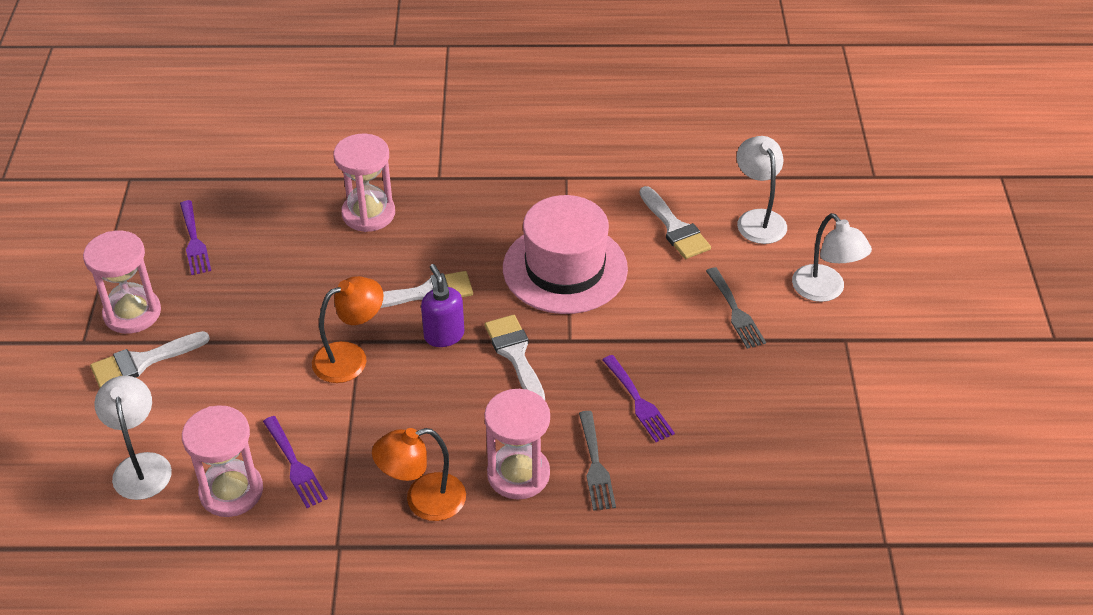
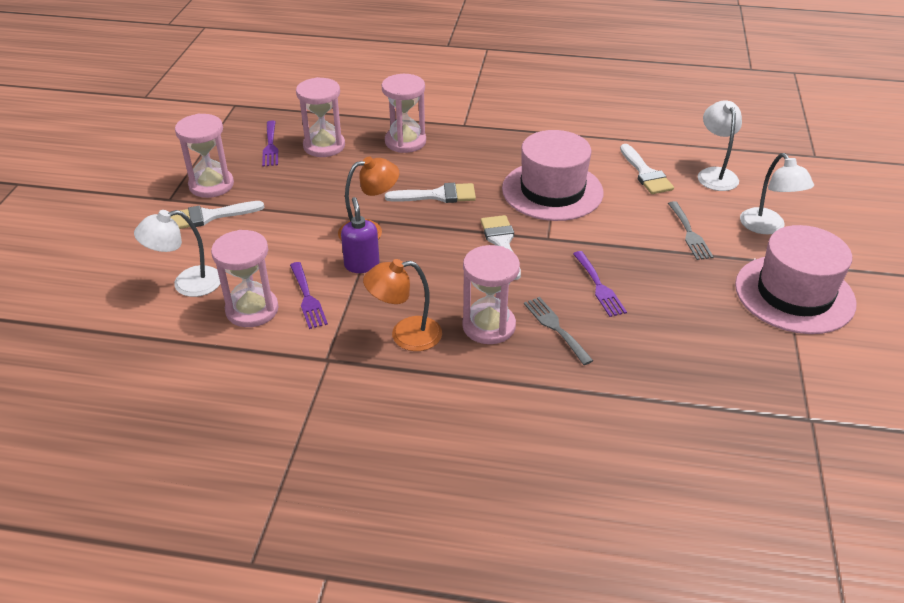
camera: 10 degrees right, 5 degrees down
(141, 466) = (187, 284): white lamp -> white lamp turned 105 degrees counterclockwise
(264, 233) = (324, 146): none -> pink hourglass
(444, 335) = (447, 224): purple soap dispenser -> purple soap dispenser (362, 265)
(595, 465) = (555, 327): grey fork -> grey fork turned 150 degrees clockwise
(861, 382) = (794, 294): none -> pink hat

